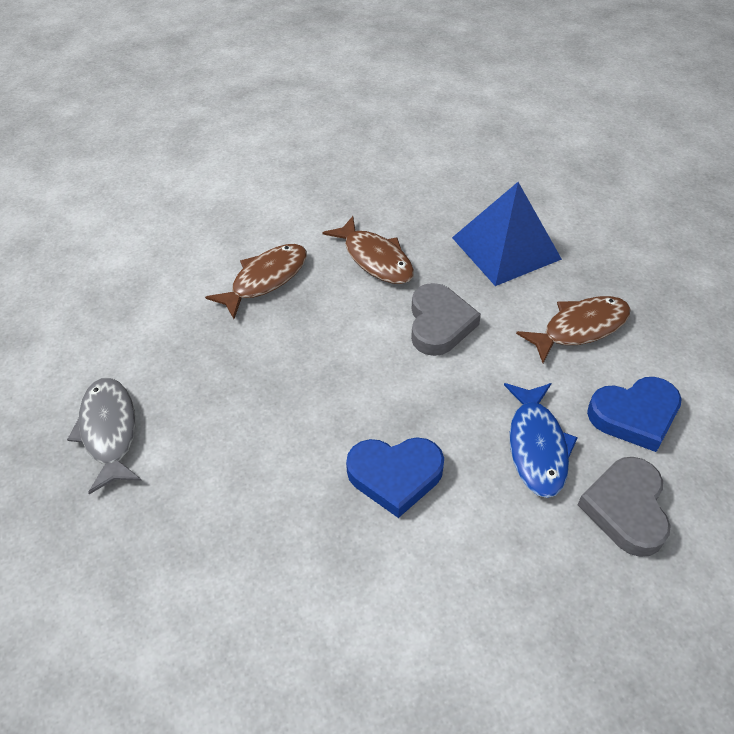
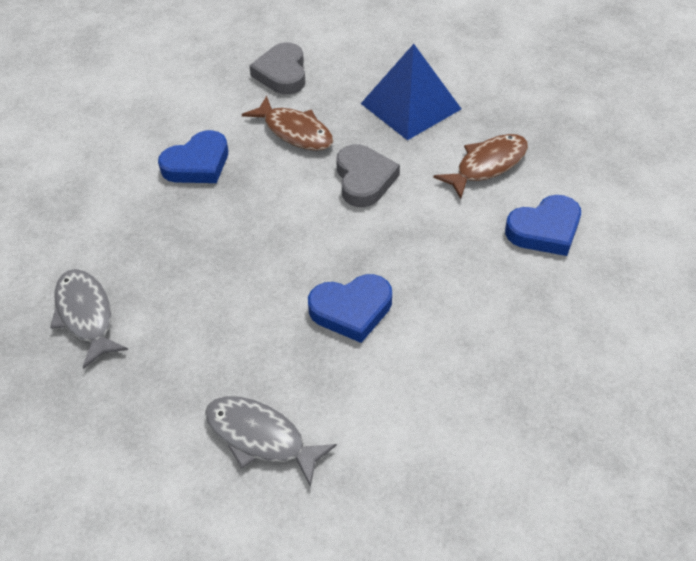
camera: 10 degrees left, 0 degrees up
(261, 615) = (261, 437): none -> grey fish
(265, 279) = (197, 164): brown fish -> blue heart
(536, 446) = (467, 267): blue fish -> none
(626, 509) = (549, 304): grey heart -> grey heart (282, 73)

